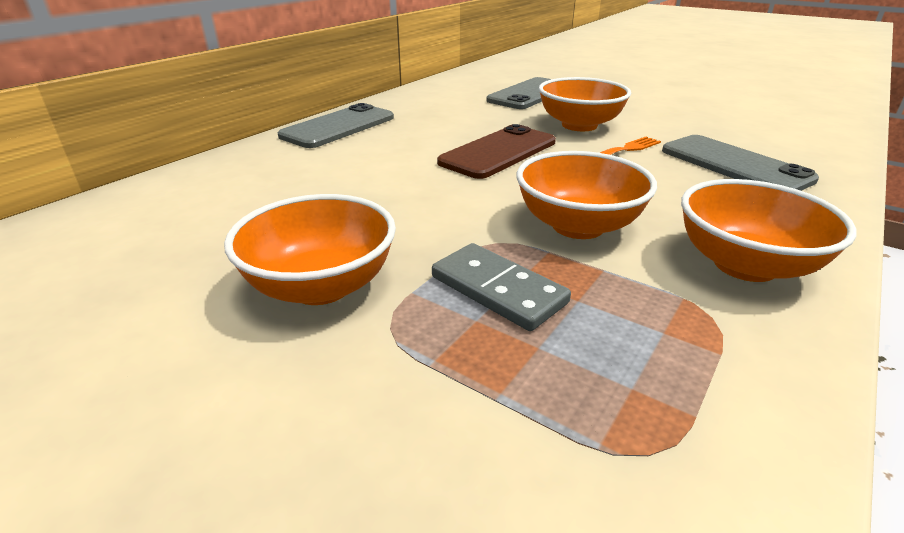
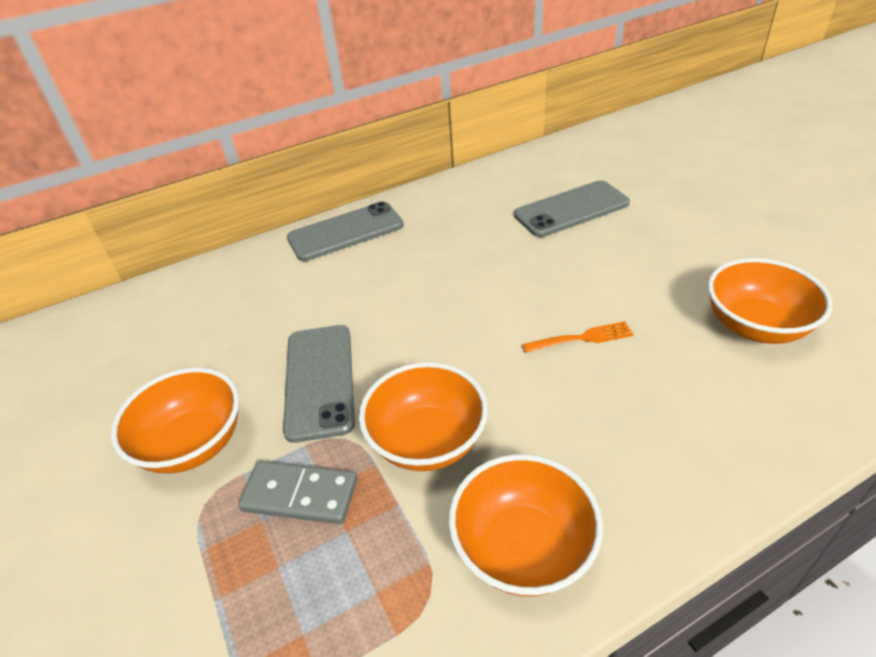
camera: 30 degrees right, 10 degrees up
(498, 152) = (452, 309): brown phone -> none
(498, 290) = (300, 495): grey domino -> grey domino turned 60 degrees counterclockwise
(579, 125) = (573, 281): orange bowl -> orange bowl (755, 326)
(734, 165) = (677, 398): grey phone -> grey phone (319, 380)

